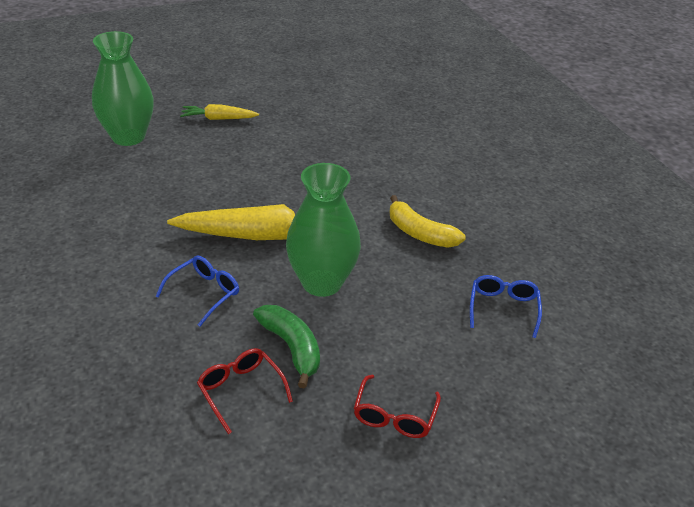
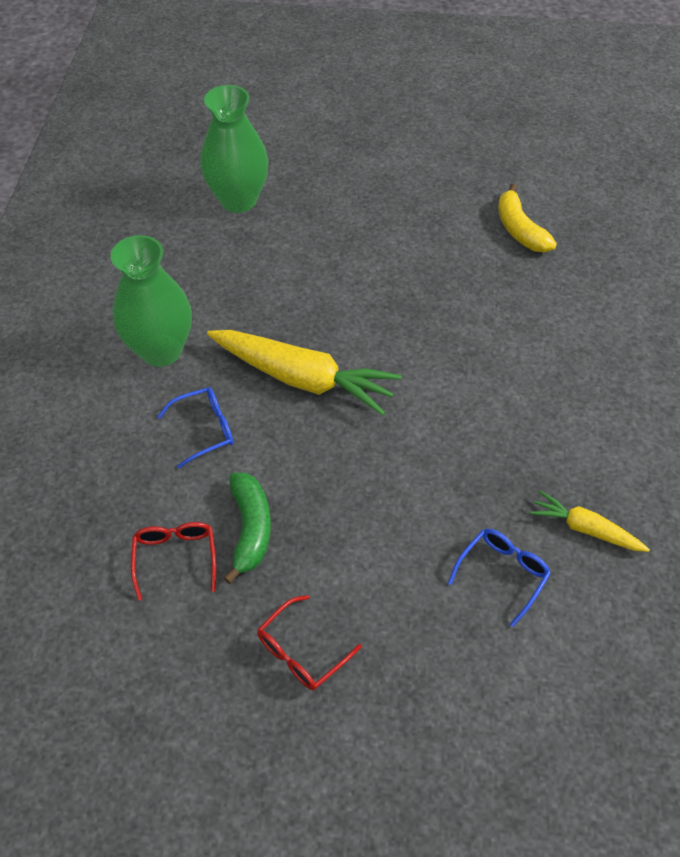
camera: 30 degrees right, 15 degrees up
(218, 119) = (345, 202): yellow carrot -> yellow carrot (585, 528)
(322, 283) = (326, 462): green vase -> green vase (161, 350)
(420, 233) = (473, 437): yellow banana -> yellow banana (519, 229)

